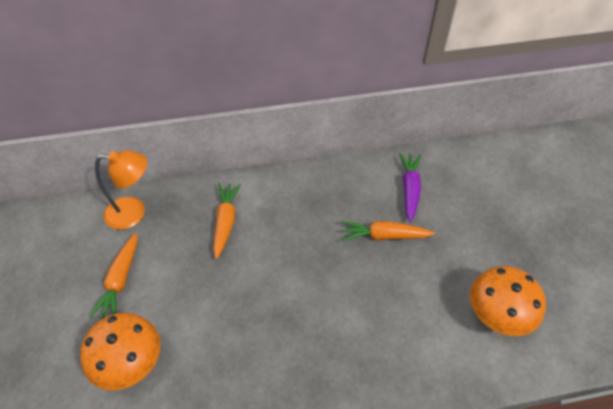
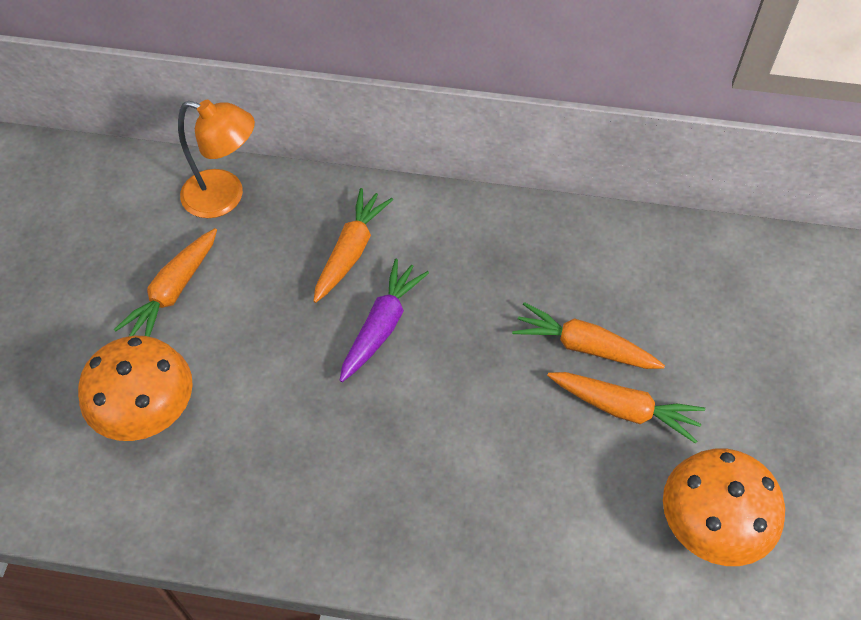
camera: 20 degrees right, 5 degrees up
(409, 189) = (659, 285): purple carrot -> purple carrot (381, 326)
(421, 264) = (624, 409): none -> orange carrot

